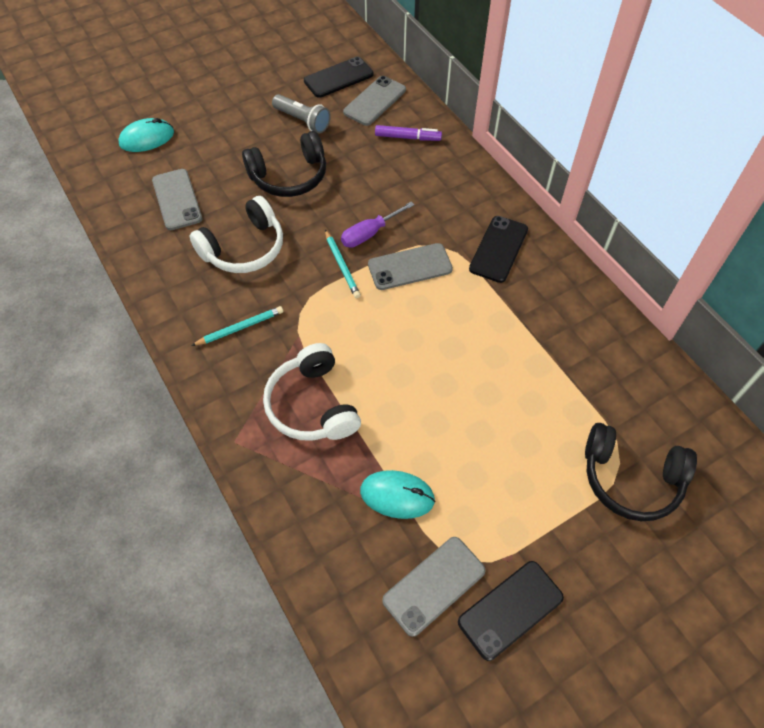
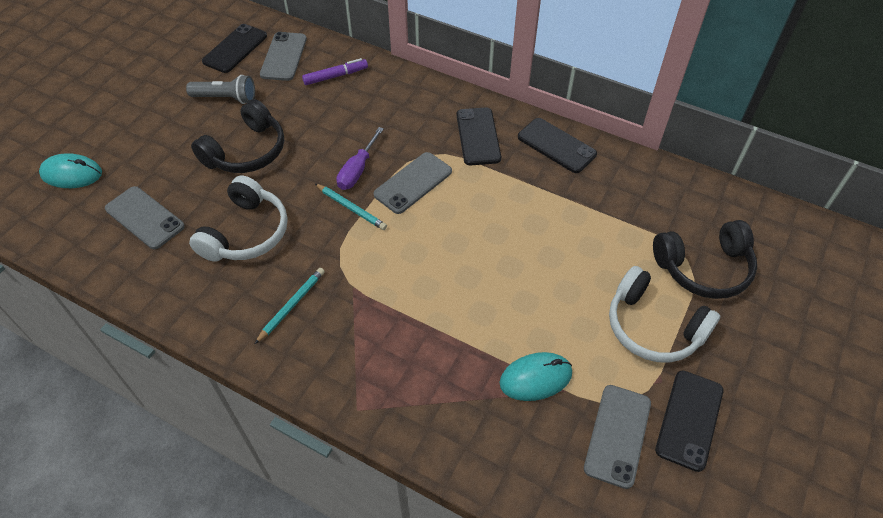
camera: 30 degrees left, 5 degrees down
(147, 138) = (72, 174): turquoise mouse -> turquoise mouse turned 60 degrees clockwise
(312, 405) = (408, 340): white headphones -> white headphones (653, 327)
(568, 291) = (556, 145): none -> black phone

